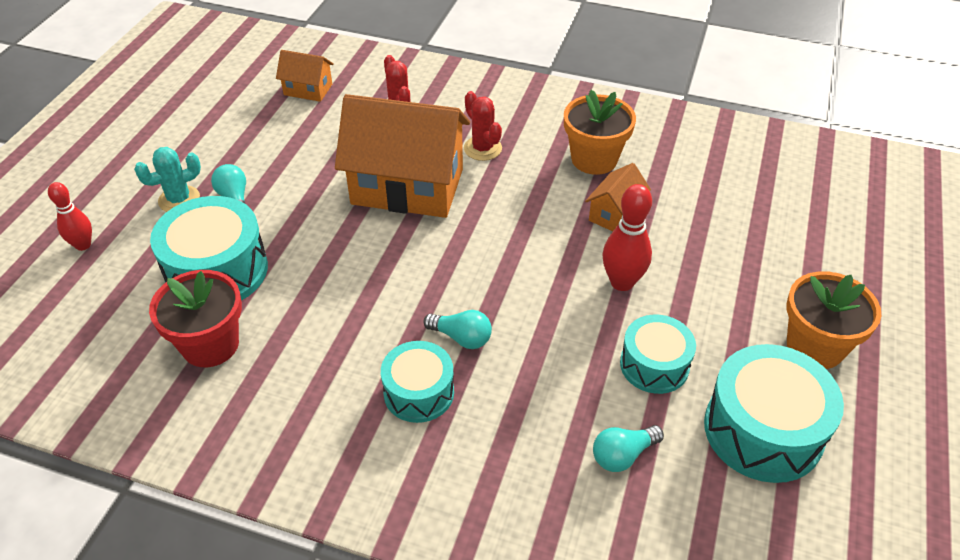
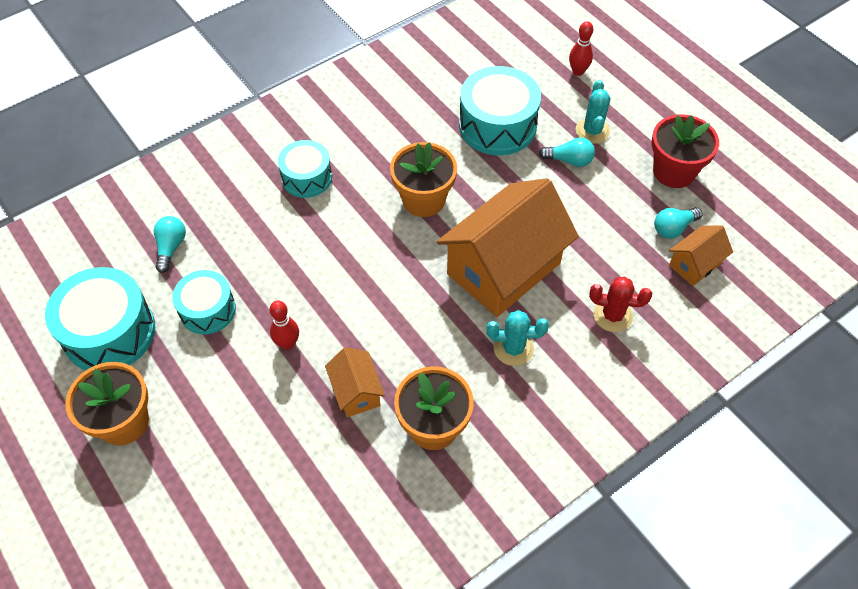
camera: 125 degrees right, 10 degrees up
(210, 345) = (432, 101): red flower pot -> red flower pot (674, 171)
(370, 277) = (423, 200): none -> orange flower pot
(461, 338) = (327, 220): turquoise light bulb -> turquoise light bulb (673, 228)
(482, 148) = (513, 348): red cactus -> turquoise cactus
(622, 282) = (287, 343): red bowling pin -> red bowling pin, size x0.67

